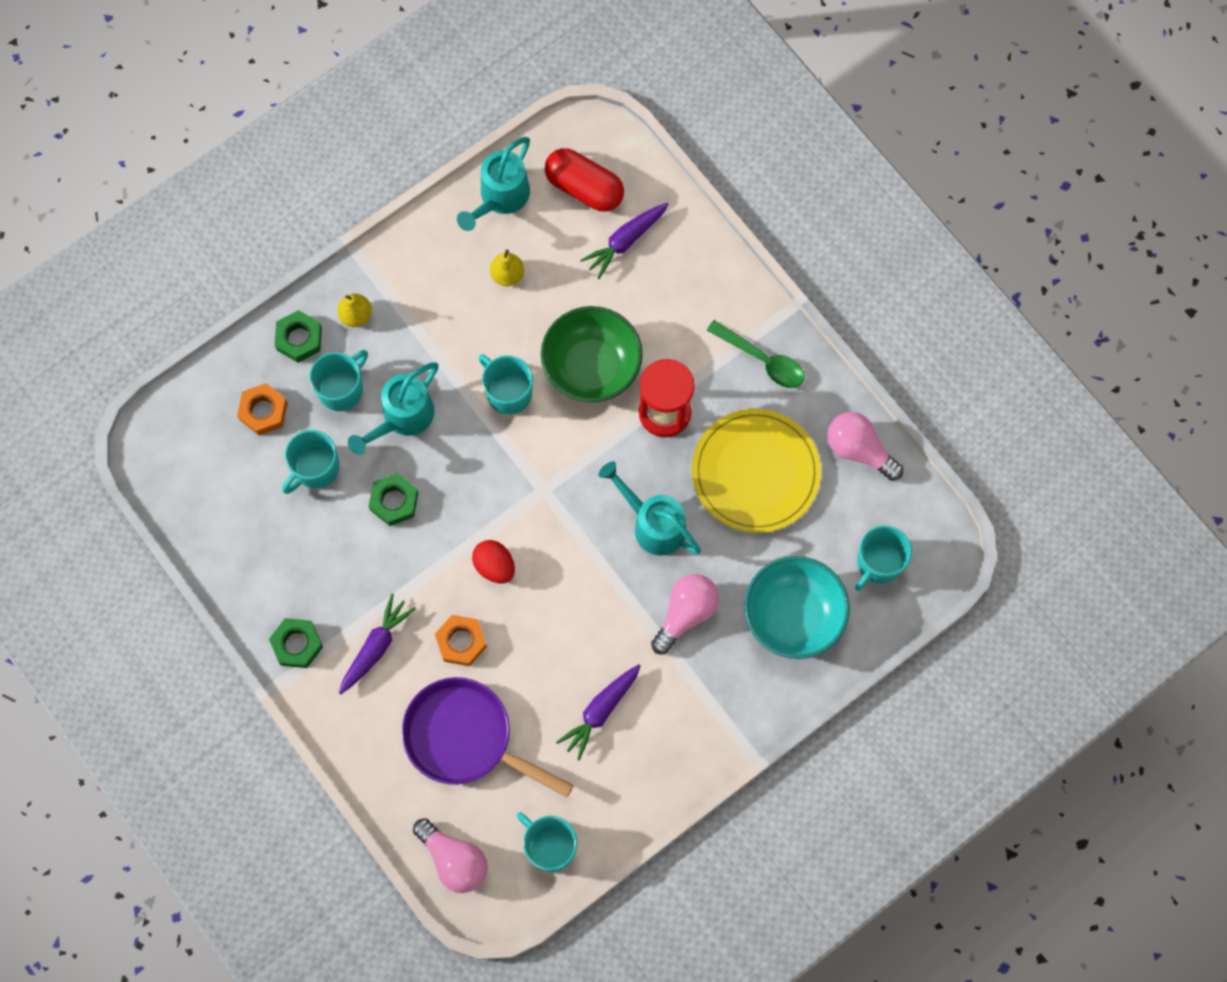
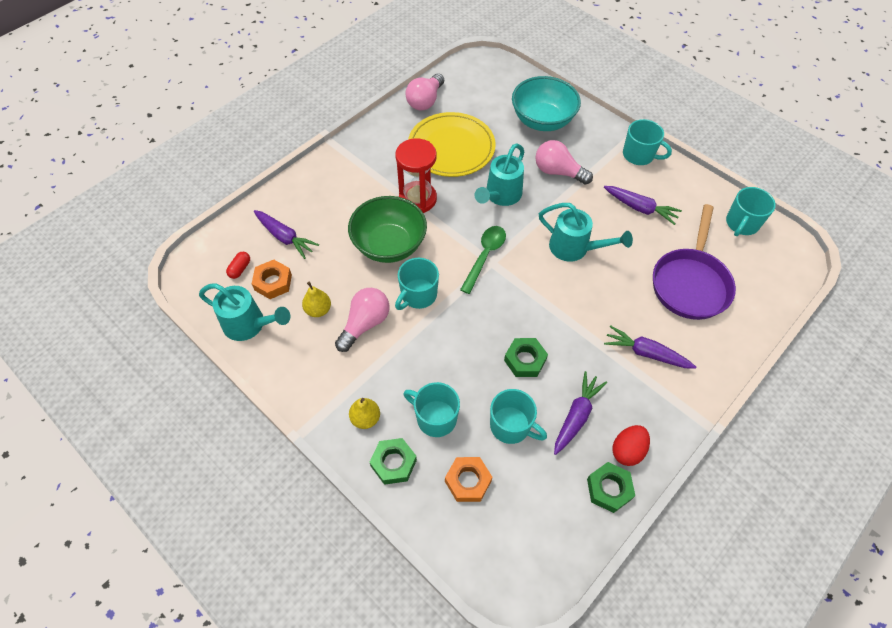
camera: 100 degrees left, 15 degrees down
(297, 644) = (664, 412): green nut -> green nut (609, 489)
(313, 543) = (576, 416): none -> purple carrot
(403, 418) = (452, 366): turquoise watering can -> turquoise watering can (574, 248)
(454, 860) = (777, 277): pink light bulb -> pink light bulb (365, 324)
(461, 642) = (621, 296): orange nut -> orange nut (273, 282)
(494, 566) = (558, 284): red egg -> red egg (627, 450)
(584, 188) = (240, 269): red capsule -> red capsule, size x0.45
(762, 360) = (370, 152): green spoon -> green spoon (485, 256)
(879, 563) = (497, 86): turquoise mug -> turquoise mug (639, 155)

